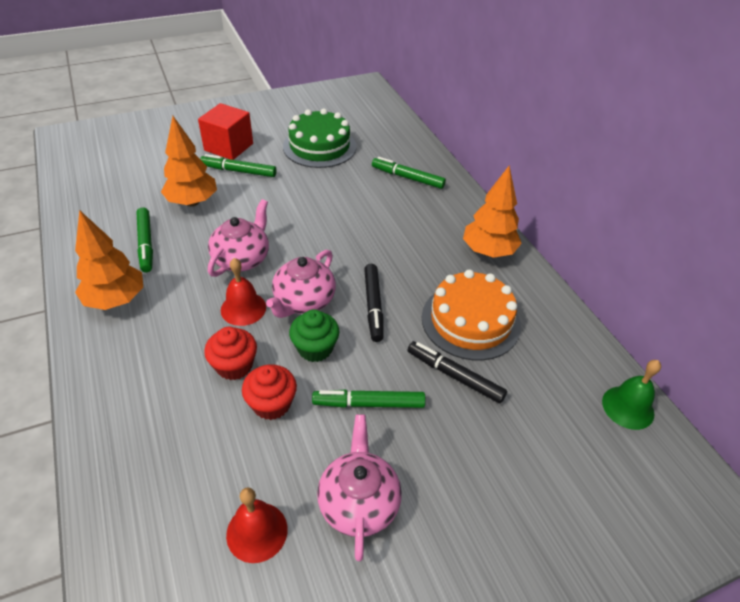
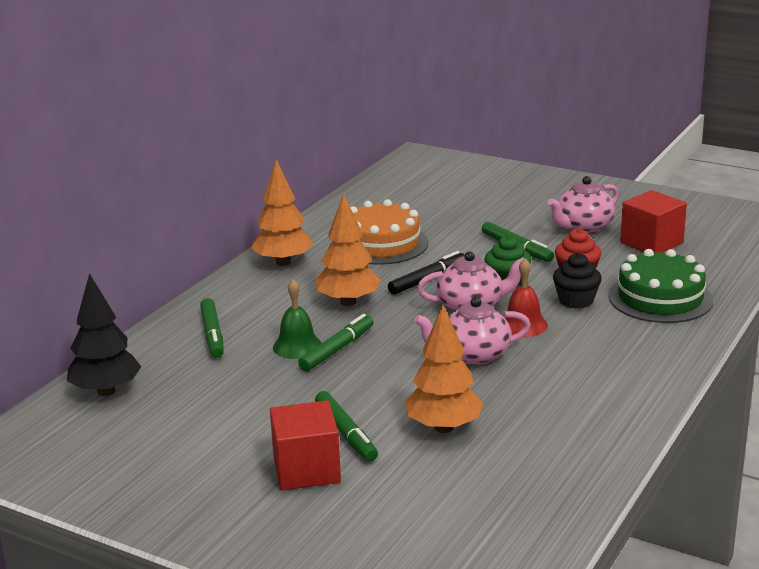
camera: 125 degrees left, 20 degrees down
(116, 300) = (620, 382): orange tree -> orange tree (348, 302)
(146, 244) = (542, 413): green marker -> green marker (337, 349)
(234, 366) = (576, 301): red cupcake -> black cupcake
(257, 532) = (651, 243): red bell -> red cube
(319, 146) = (217, 410): green cake -> green cake (660, 298)
(385, 126) = (106, 391): none -> black tree
(454, 376) = (444, 233): black marker -> none
(628, 407) = (380, 185): green bell -> green bell (297, 346)

